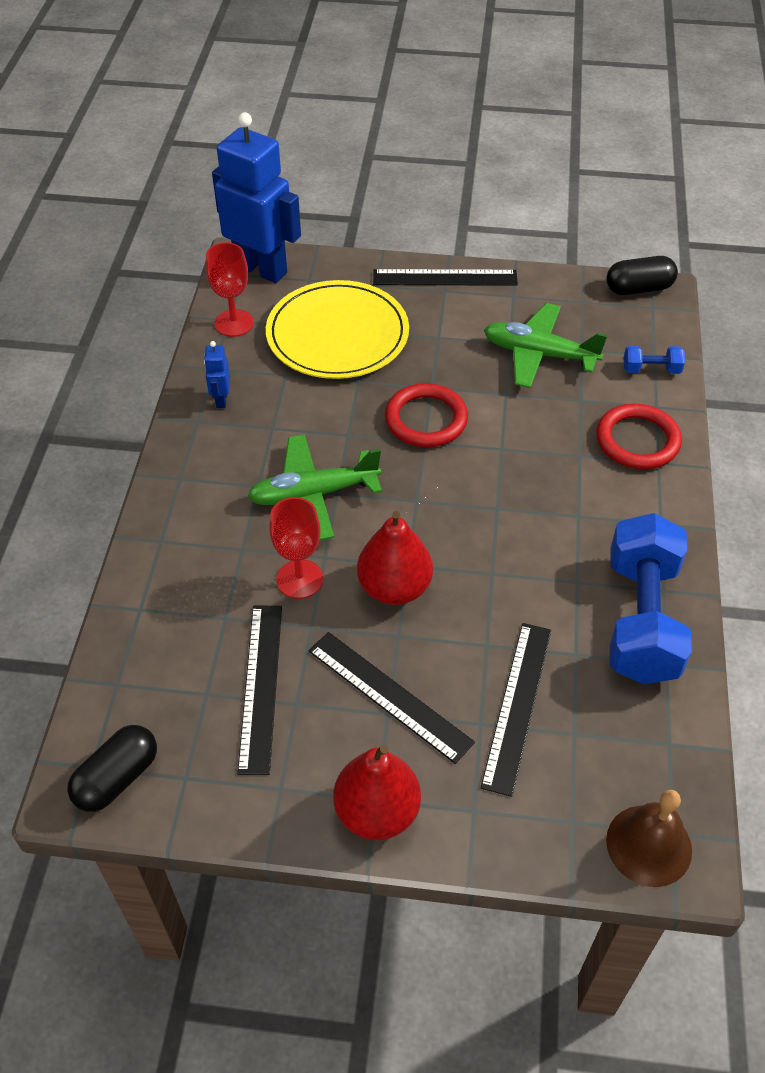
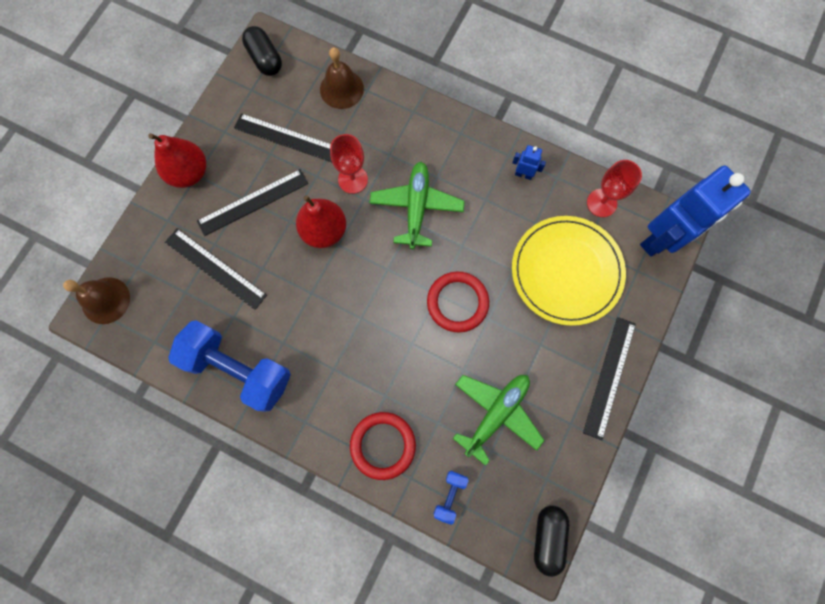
camera: 110 degrees right, 25 degrees up
(147, 643) = (341, 89): none -> brown bell

